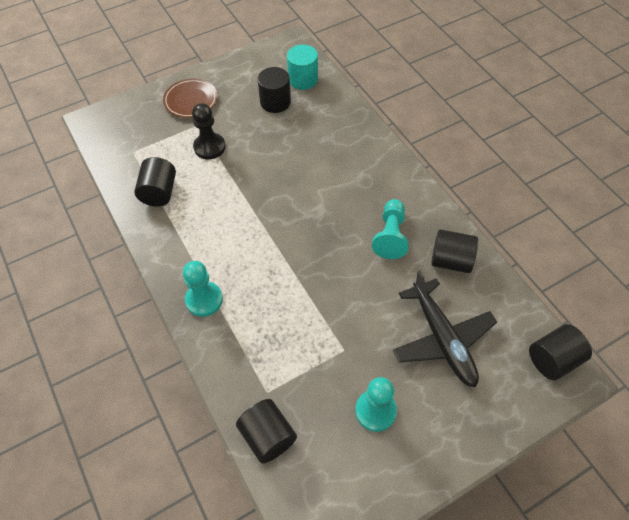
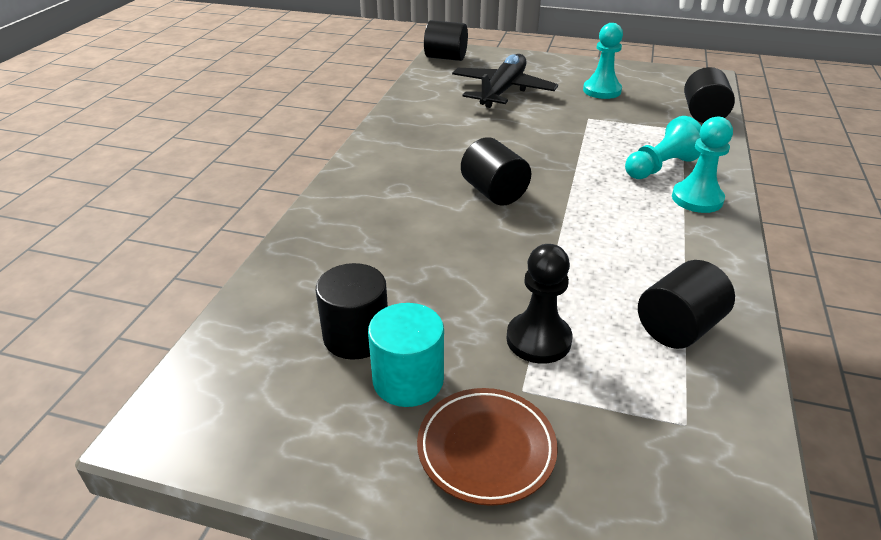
camera: 135 degrees left, 20 degrees down
(303, 79) = (265, 340): turquoise cylinder -> turquoise cylinder (408, 380)
(390, 236) = (446, 145): turquoise pawn -> turquoise pawn (660, 167)
(451, 261) = (424, 112): black cylinder -> black cylinder (494, 192)

